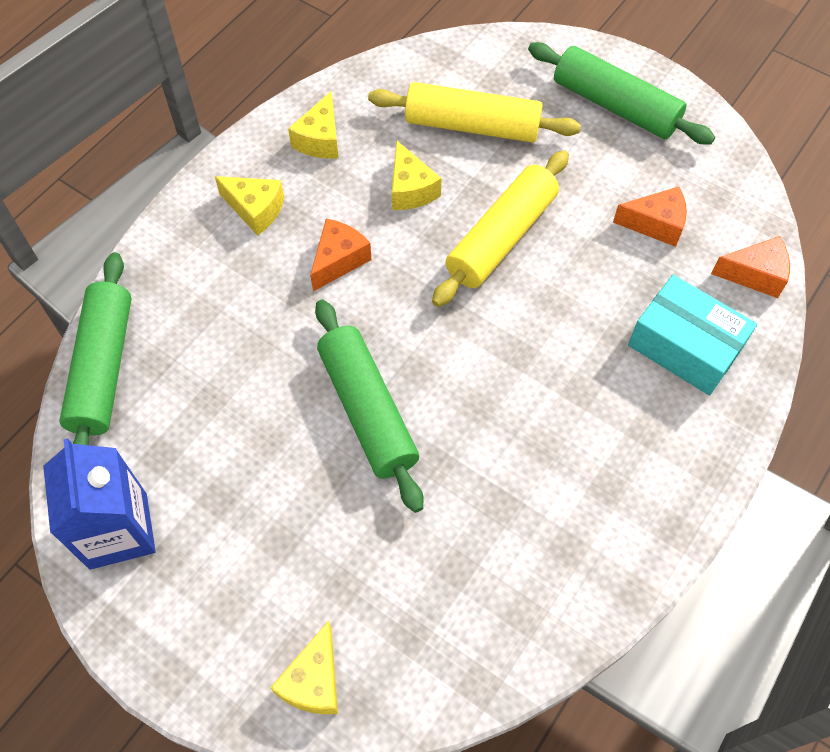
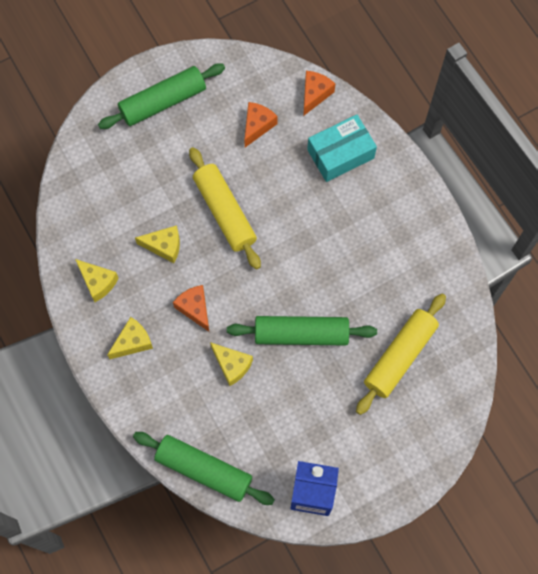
camera: 65 degrees left, 10 degrees up
(313, 681) = (437, 422): yellow cheese -> yellow cheese (232, 365)
(472, 126) = (135, 189): yellow rolling pin -> yellow rolling pin (400, 356)

